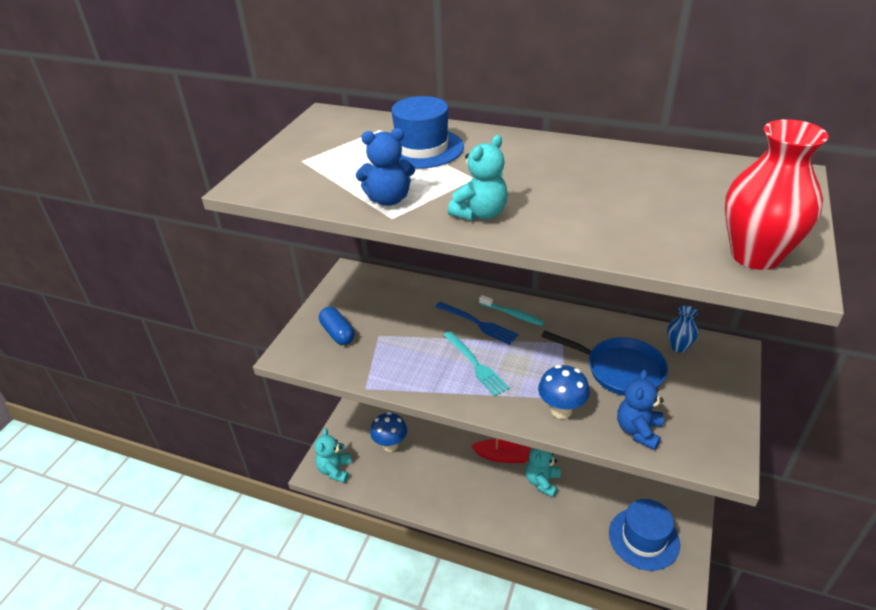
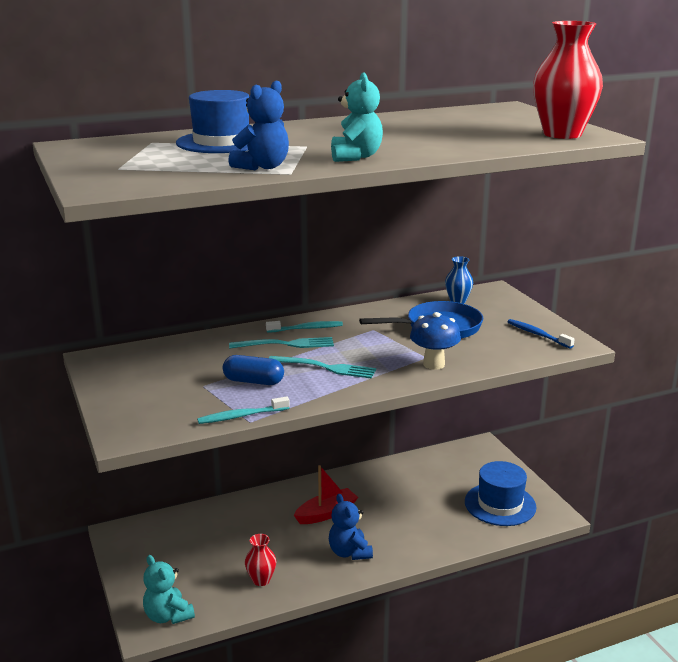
camera: 45 degrees left, 15 degrees down
(337, 333) = (156, 401): blue capsule -> blue capsule (253, 381)
(367, 380) = (242, 416): none -> turquoise toothbrush
(390, 445) = (205, 563): blue mushroom -> none
(408, 482) = (261, 580): none -> red vase
(478, 324) = (286, 344): blue fork -> turquoise fork
(542, 482) = (382, 512): turquoise teddy bear -> none
(638, 431) = (501, 352): blue teddy bear -> blue teddy bear (349, 552)
(702, 430) = (538, 335): none -> blue toothbrush

